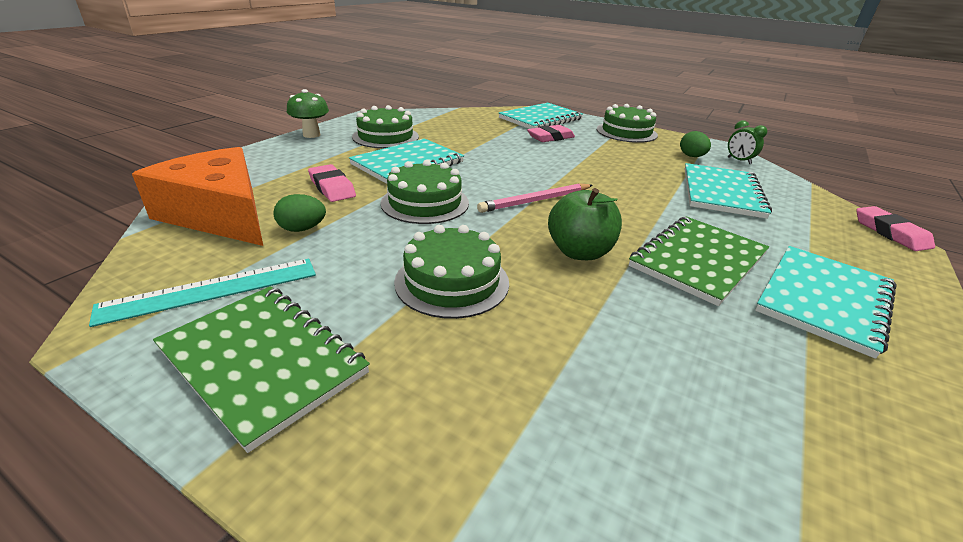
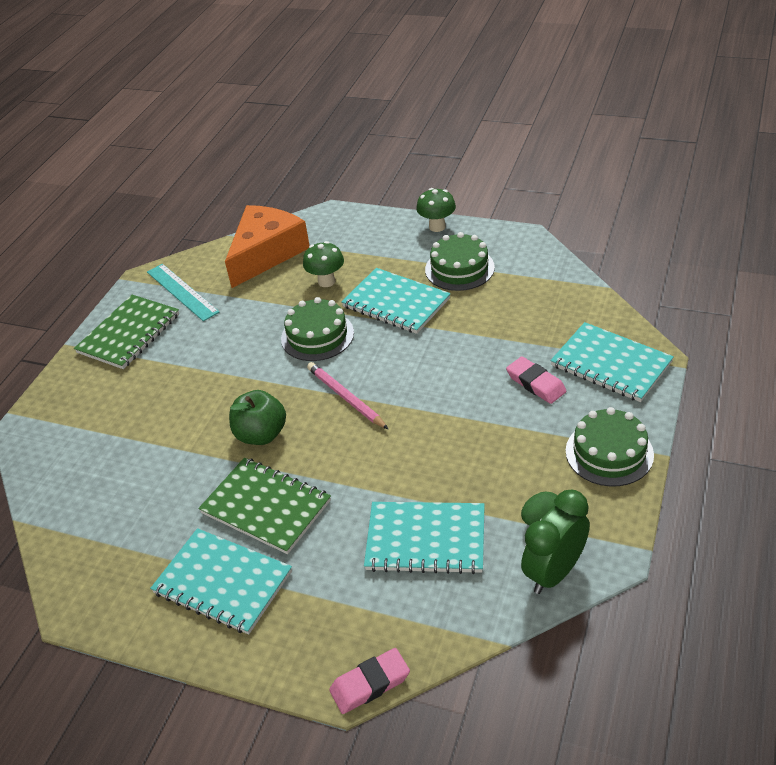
camera: 85 degrees right, 10 degrees up
(302, 229) = (257, 294): green egg -> none
(332, 187) = (326, 281): pink eraser -> green mushroom
(452, 281) = (208, 378): green cake -> none
(739, 160) = (554, 572): green clock -> green clock, size x1.83

